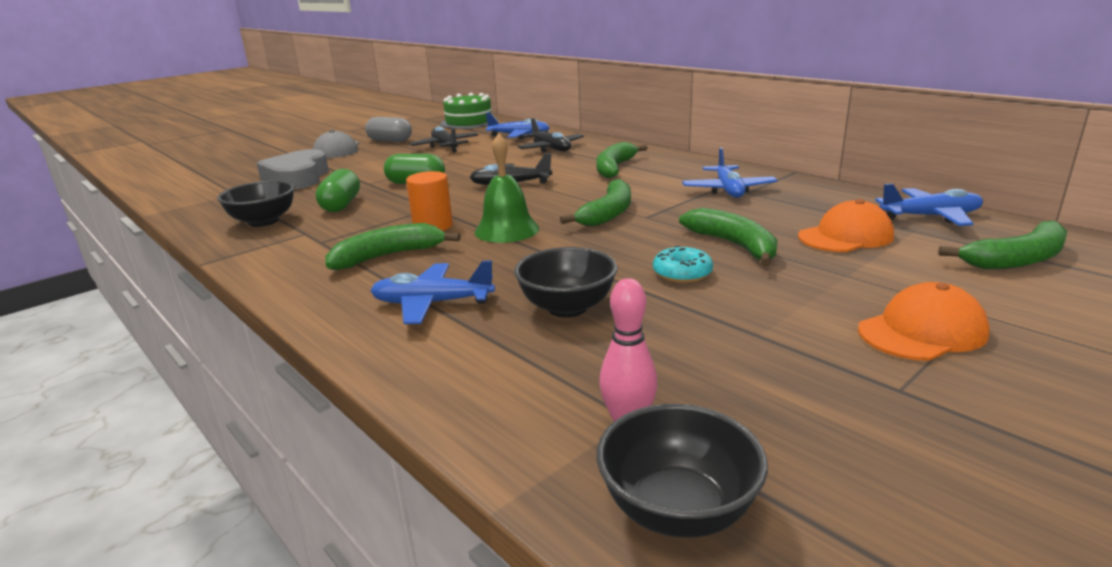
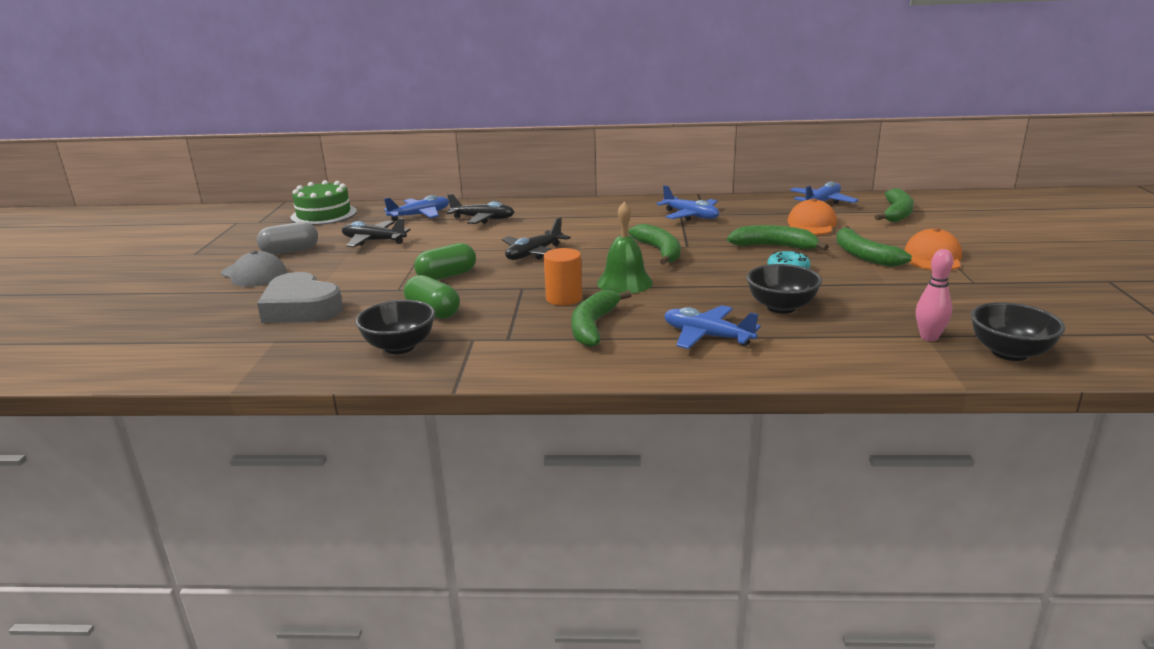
camera: 45 degrees left, 0 degrees up
(432, 303) = (707, 336): blue plane -> blue plane turned 75 degrees clockwise
(614, 168) = (578, 221): green banana -> green banana (863, 255)

